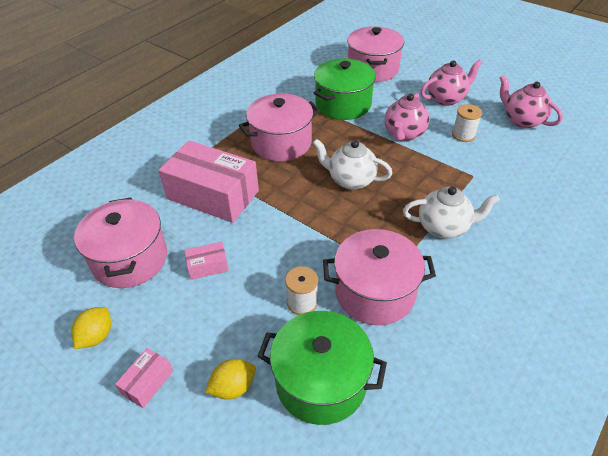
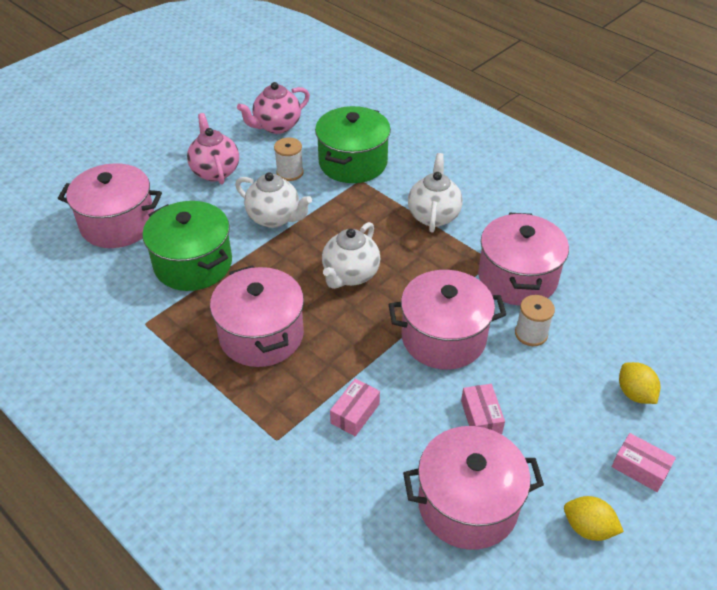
camera: 85 degrees left, 0 degrees up
(213, 195) = (355, 413): pink box -> pink box, size x0.43
(290, 240) = (443, 337): none -> pink pot
(321, 382) = (619, 327): green pot -> green pot (353, 162)
(404, 134) = (274, 218): pink teapot -> white teapot

